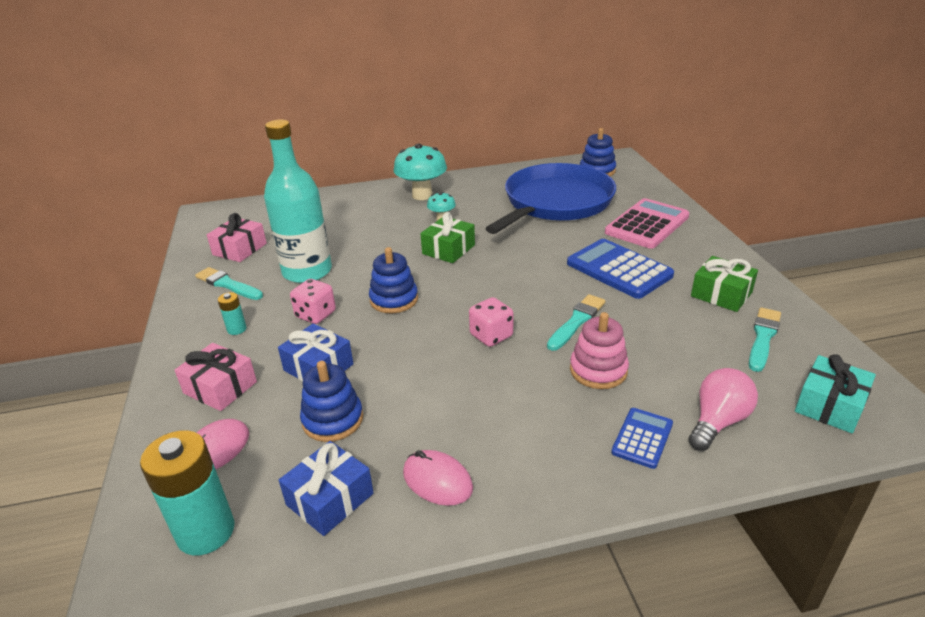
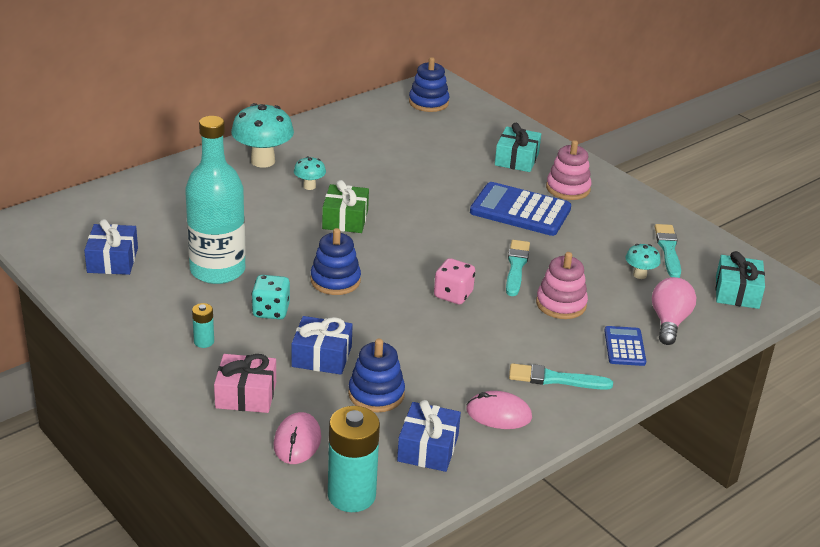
camera: 30 degrees left, 0 degrees up
(228, 284) = (143, 300): turquoise brush -> turquoise brush (555, 379)
(240, 249) = (112, 260): pink gift -> blue gift
(315, 315) = (271, 311): pink dice -> turquoise dice
(555, 203) = (412, 148): blue pan -> none
(647, 225) = (516, 159): pink calculator -> turquoise gift
(683, 257) = (568, 188): none -> pink stacking toy
(711, 358) = (639, 275): none -> turquoise mushroom
(721, 294) = (618, 218): green gift -> none

